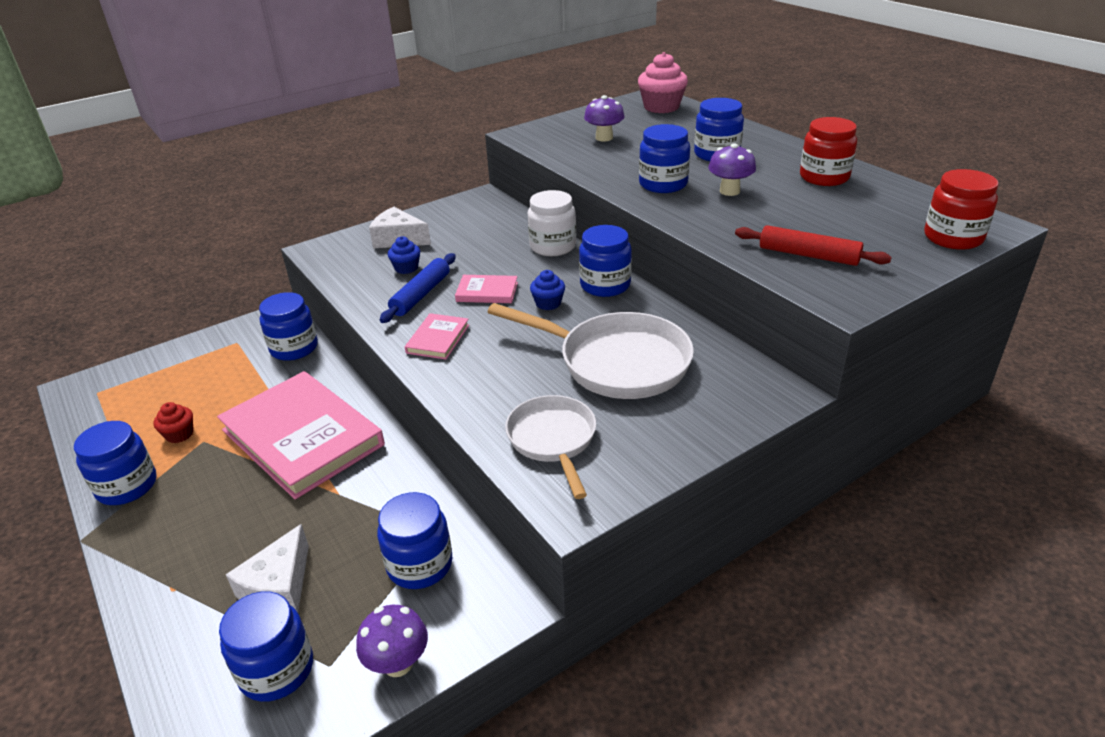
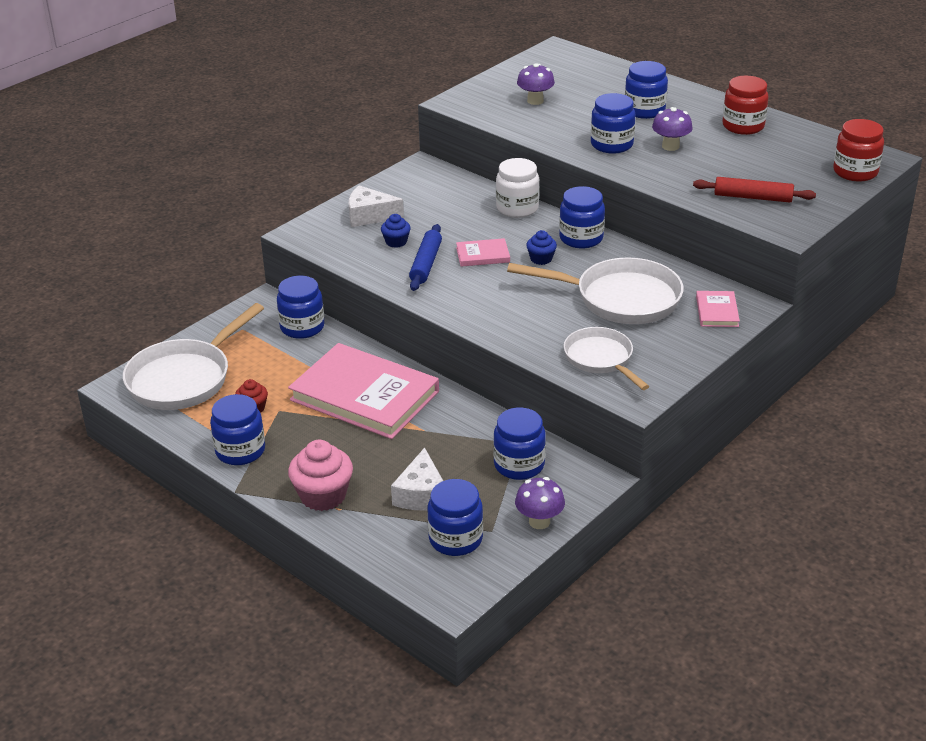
camera: 15 degrees left, 0 degrees up
(141, 389) = (184, 378): none -> white pan
(438, 339) = (465, 298): pink book -> pink book (717, 311)
(661, 107) = (571, 62): pink cupcake -> pink cupcake (323, 495)

